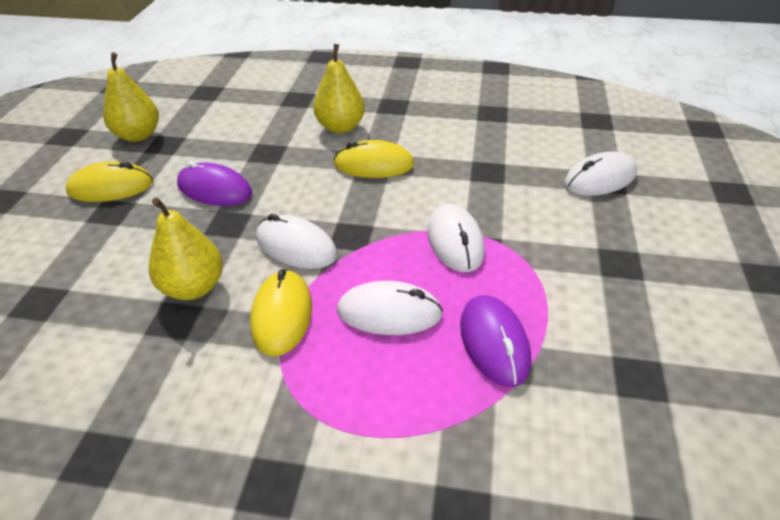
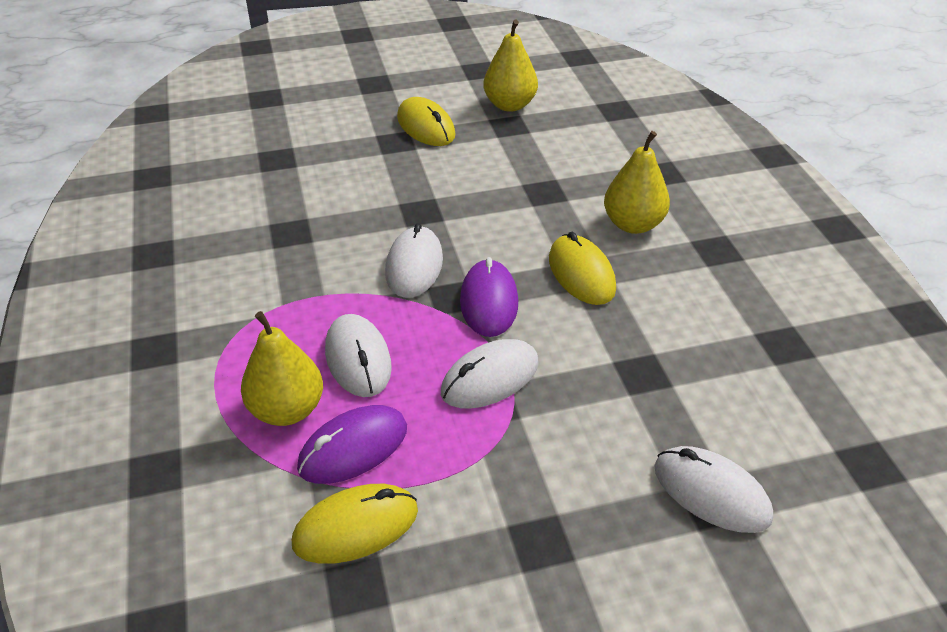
camera: 65 degrees right, 0 degrees up
(193, 287) = (329, 227): yellow pear -> yellow pear (287, 410)
(214, 189) = (462, 183): purple mouse -> purple mouse (488, 302)
(282, 315) = (322, 290): yellow mouse -> yellow mouse (356, 527)

